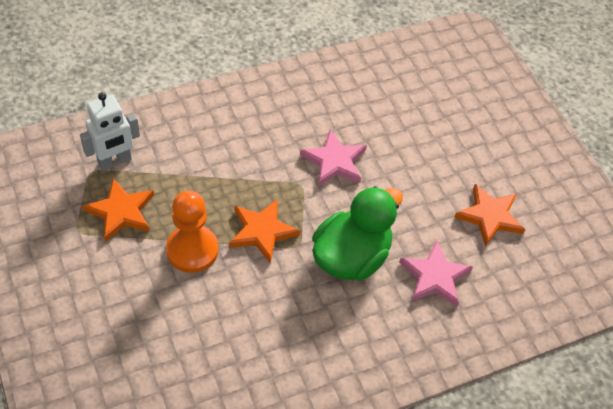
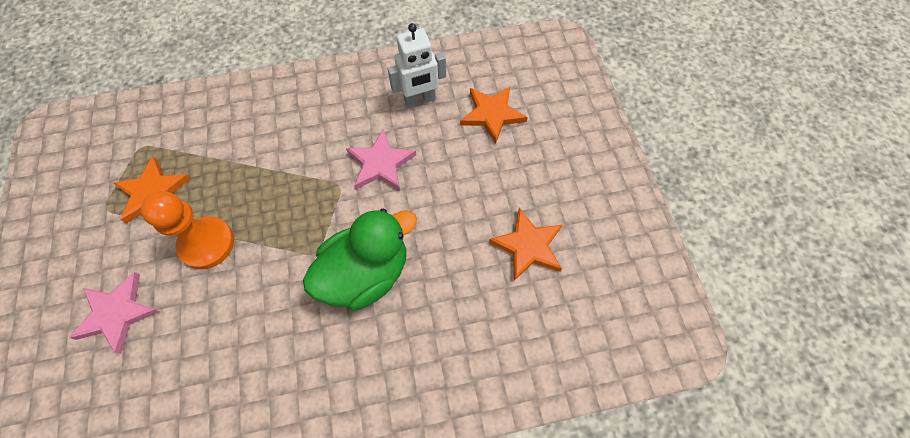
camera: 15 degrees right, 10 degrees up
(115, 161) = (166, 139): white robot -> white robot (420, 100)
(262, 231) = (283, 232): orange star -> orange star (492, 114)
(434, 277) = (448, 309): pink star -> pink star (117, 313)

